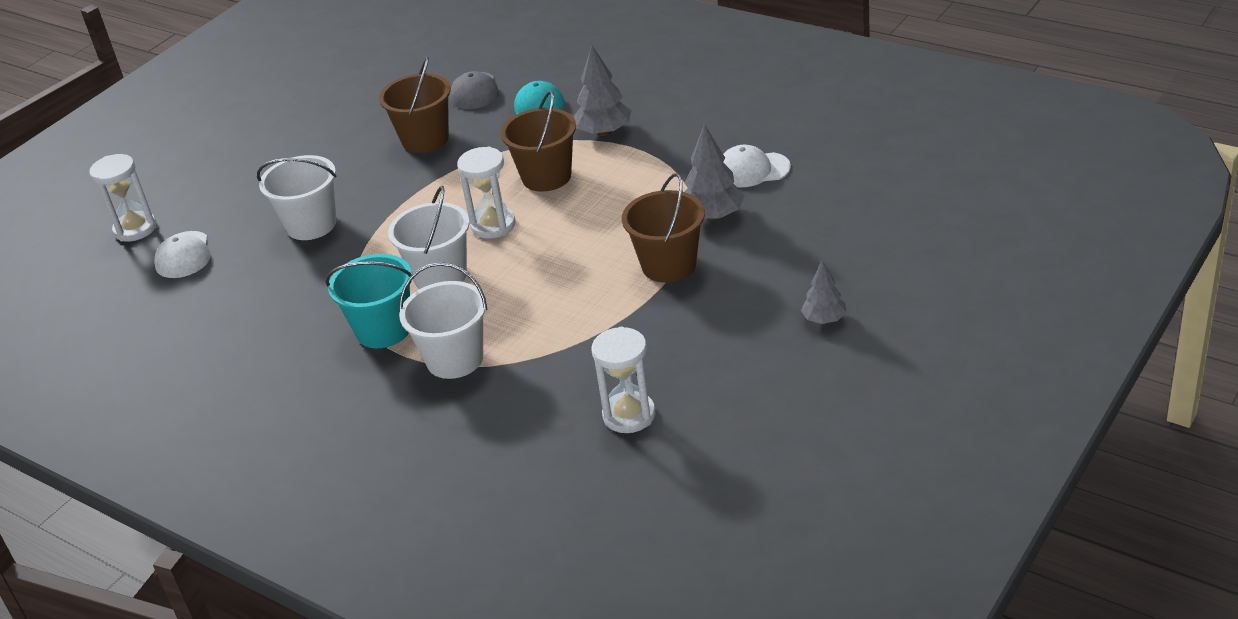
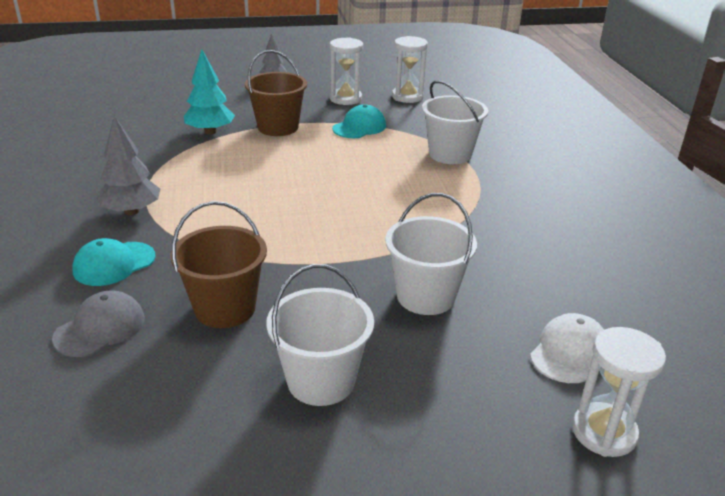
camera: 140 degrees left, 5 degrees down
(383, 330) = (469, 190): turquoise bucket -> none
(440, 276) = (392, 196): white bucket -> white bucket (321, 381)
(493, 225) = (312, 203): white hourglass -> white hourglass (345, 99)
(546, 177) = (224, 209): brown bucket -> none
(596, 326) = (359, 127): none -> turquoise cap
(713, 215) = (210, 132): grey tree -> turquoise tree
(752, 170) = (141, 136): white cap -> none

